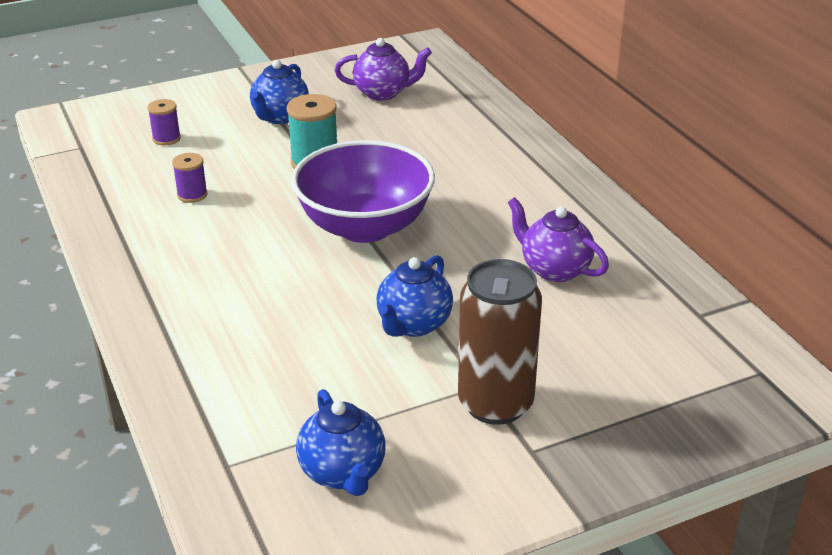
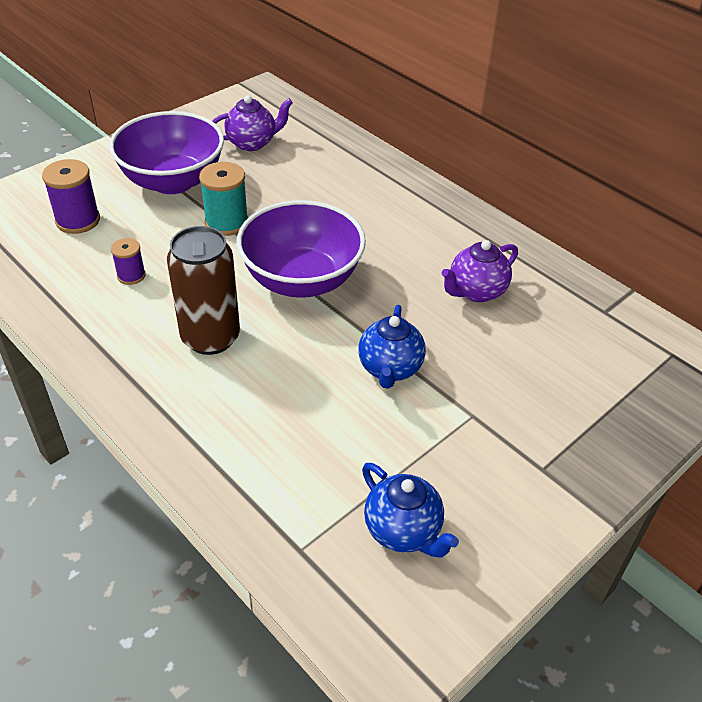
camera: 20 degrees left, 10 degrees up
(166, 138) = (78, 220): purple spool -> purple spool, size x1.67
(280, 117) = (173, 181): blue teapot -> purple bowl
(495, 404) = (492, 431): brown can -> brown can (210, 337)
(554, 269) = (476, 291): purple teapot -> purple teapot turned 60 degrees counterclockwise

